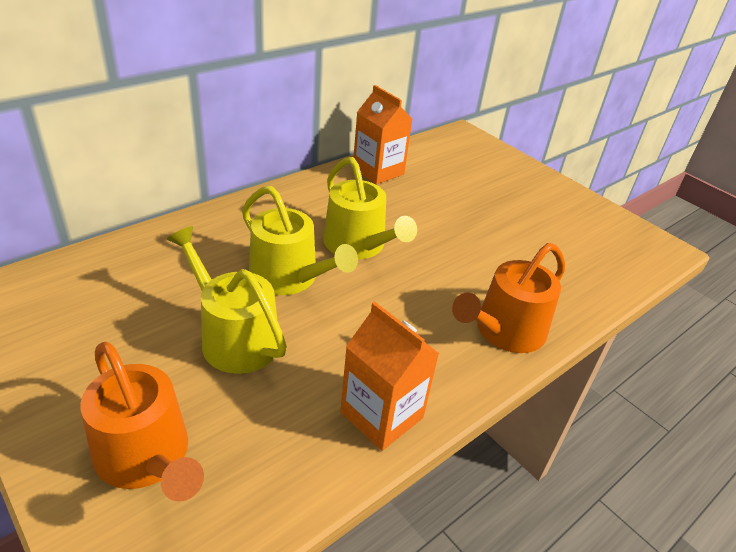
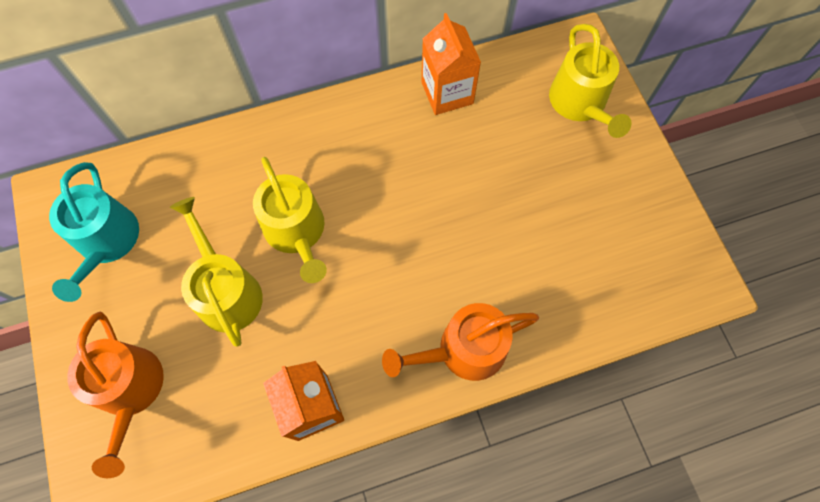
camera: 25 degrees right, 30 degrees up
(70, 324) = (107, 242): none -> turquoise watering can
(358, 245) = (377, 203): yellow watering can -> yellow watering can (580, 103)

